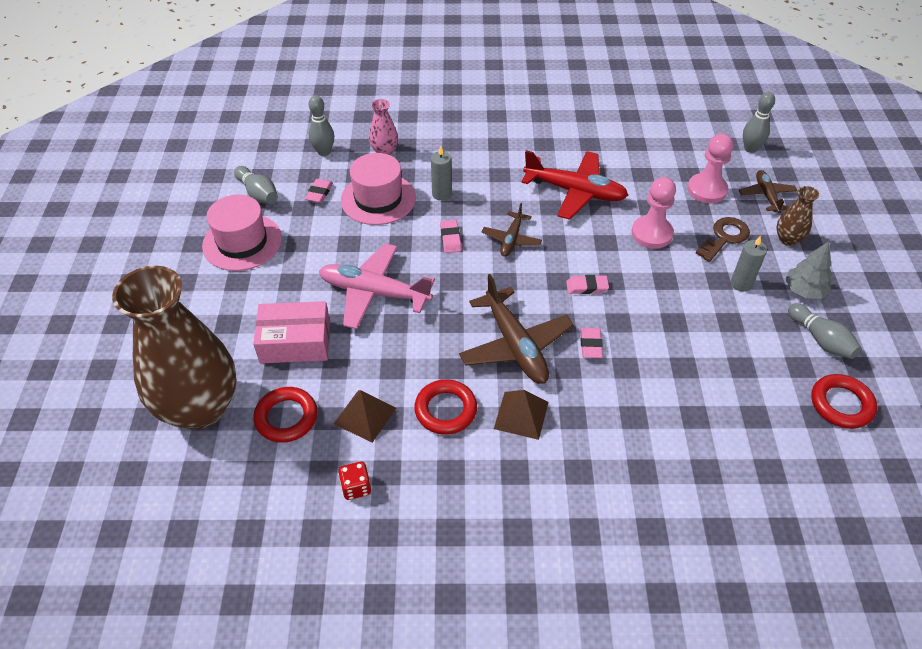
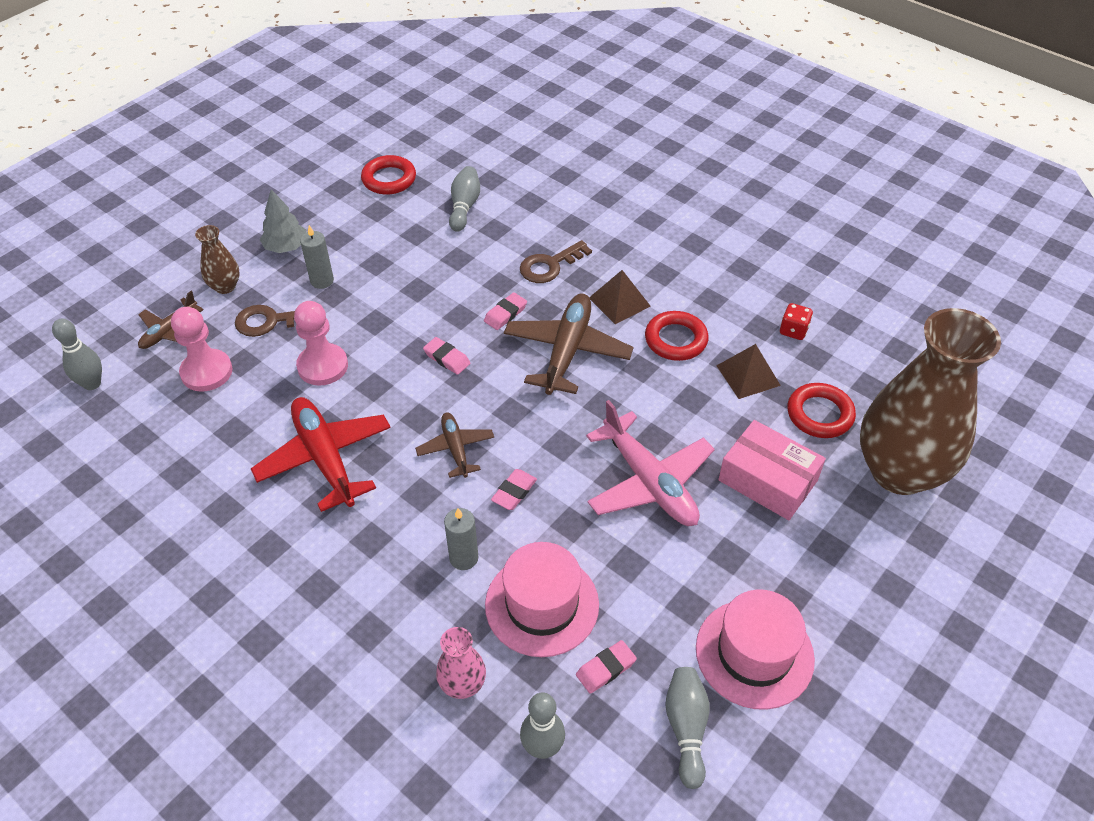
camera: 140 degrees left, 0 degrees up
(511, 239) = (455, 448): brown plane -> brown plane turned 75 degrees counterclockwise
(610, 411) = (550, 266): none -> brown key
(820, 339) = (334, 215): grey bowling pin -> grey bowling pin (464, 207)

